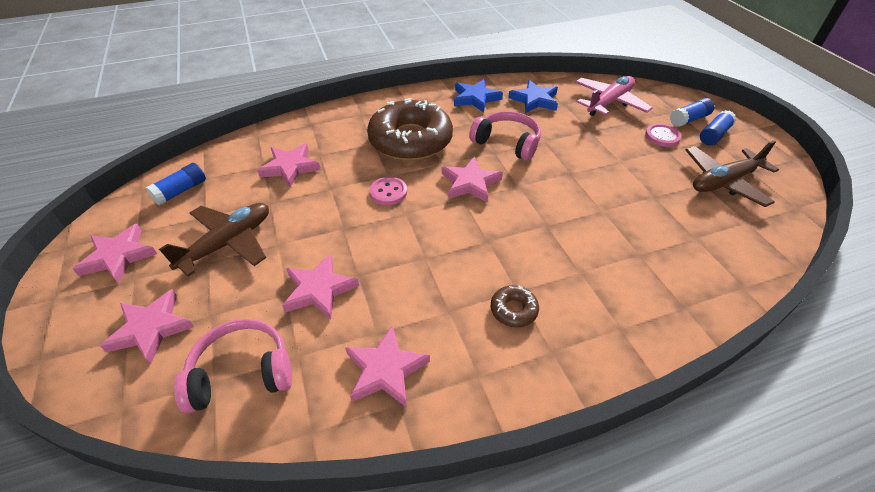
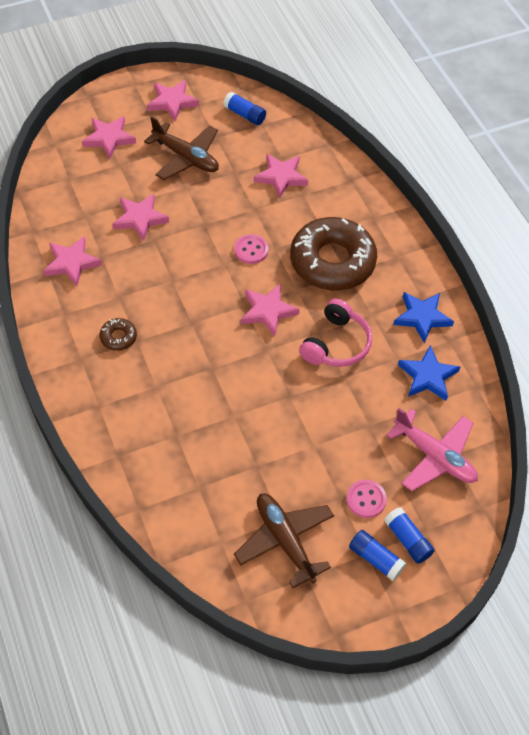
camera: 85 degrees right, 10 degrees up
(241, 373) = (74, 191): pink headphones -> none

